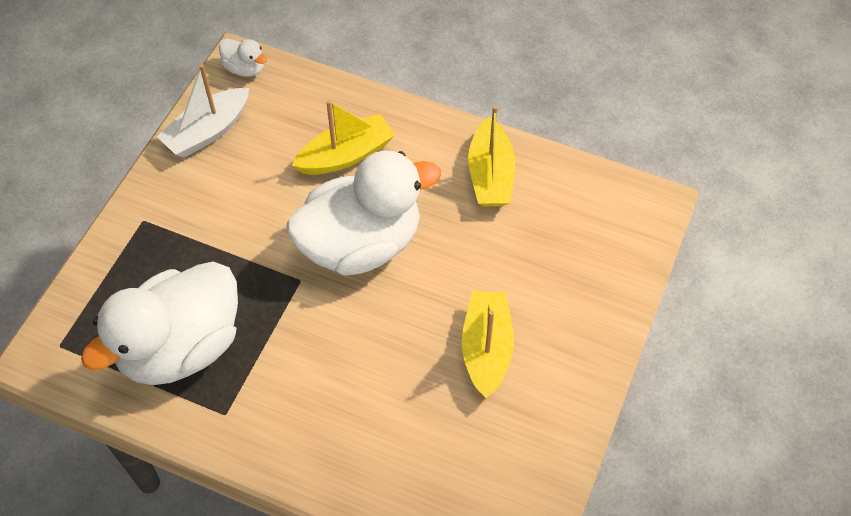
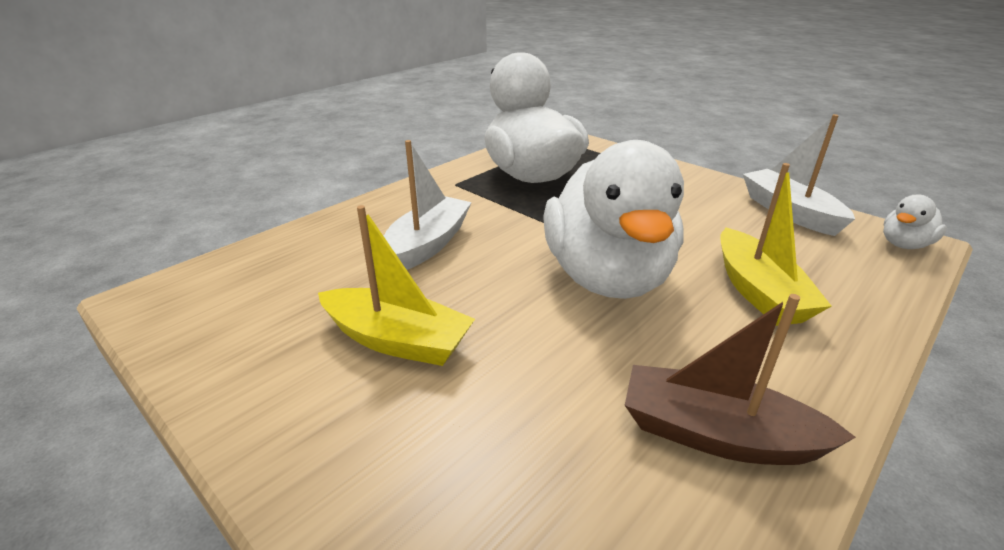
camera: 110 degrees right, 25 degrees down
(360, 385) = (427, 245): none -> white boat
(490, 175) = (716, 434): yellow boat -> brown boat

